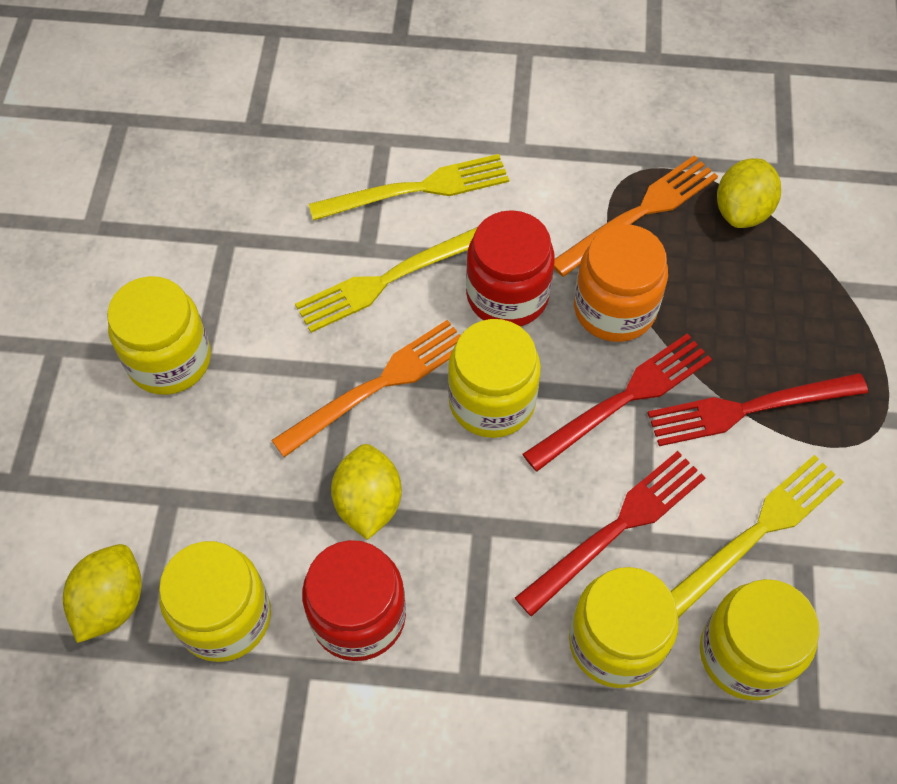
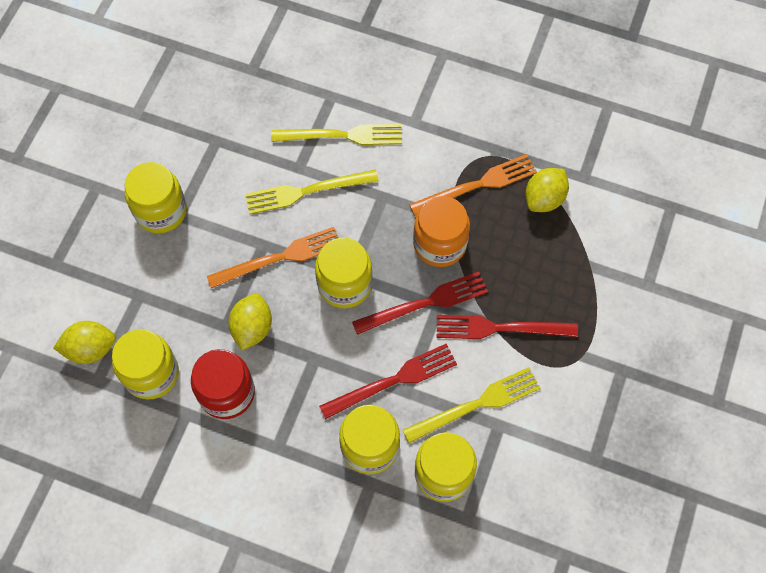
camera: 15 degrees right, 5 degrees up
(111, 602) = (90, 349): yellow lemon -> yellow lemon turned 45 degrees clockwise
(507, 295) = (376, 219): red jar -> none

